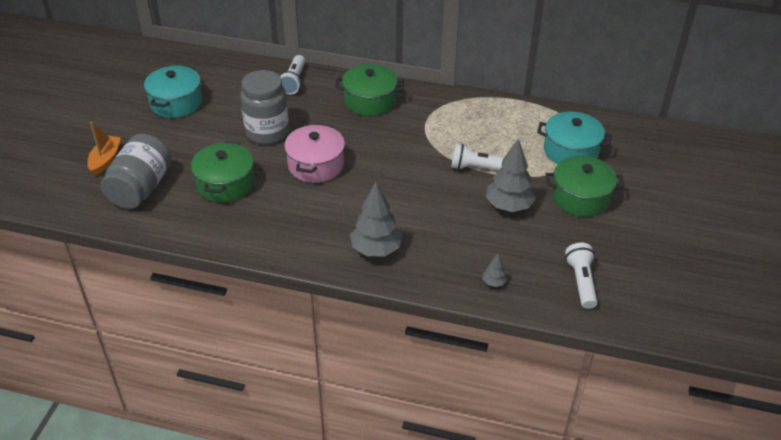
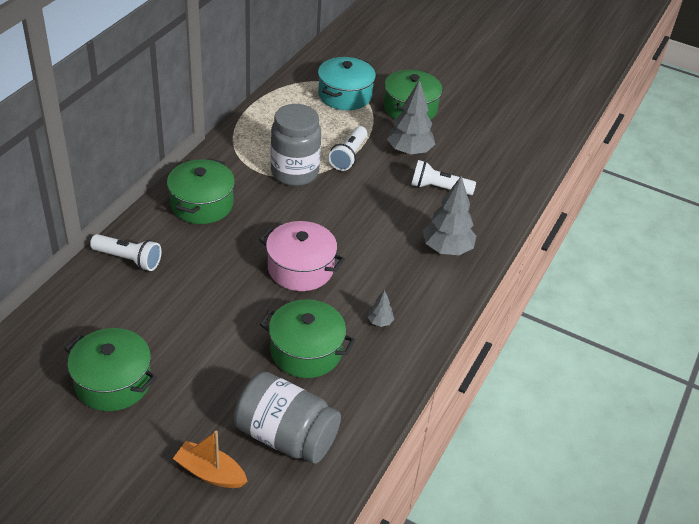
camera: 80 degrees left, 0 degrees up
(176, 103) = (113, 382): turquoise pot -> green pot
(267, 132) = (222, 300): grey jar -> grey jar (294, 172)
(493, 282) = (505, 185): grey tree -> grey tree (380, 322)
(581, 282) = (513, 138): white flashlight -> white flashlight (439, 188)

